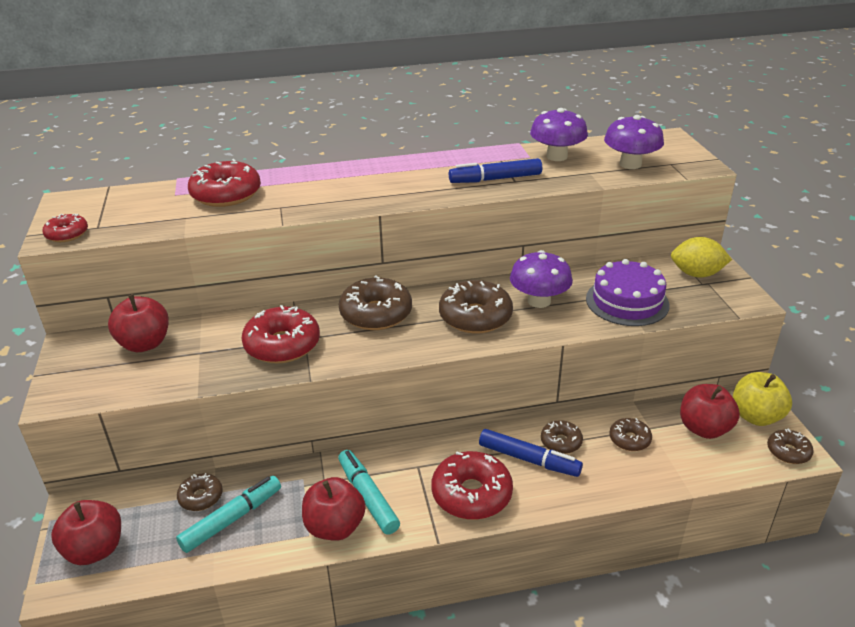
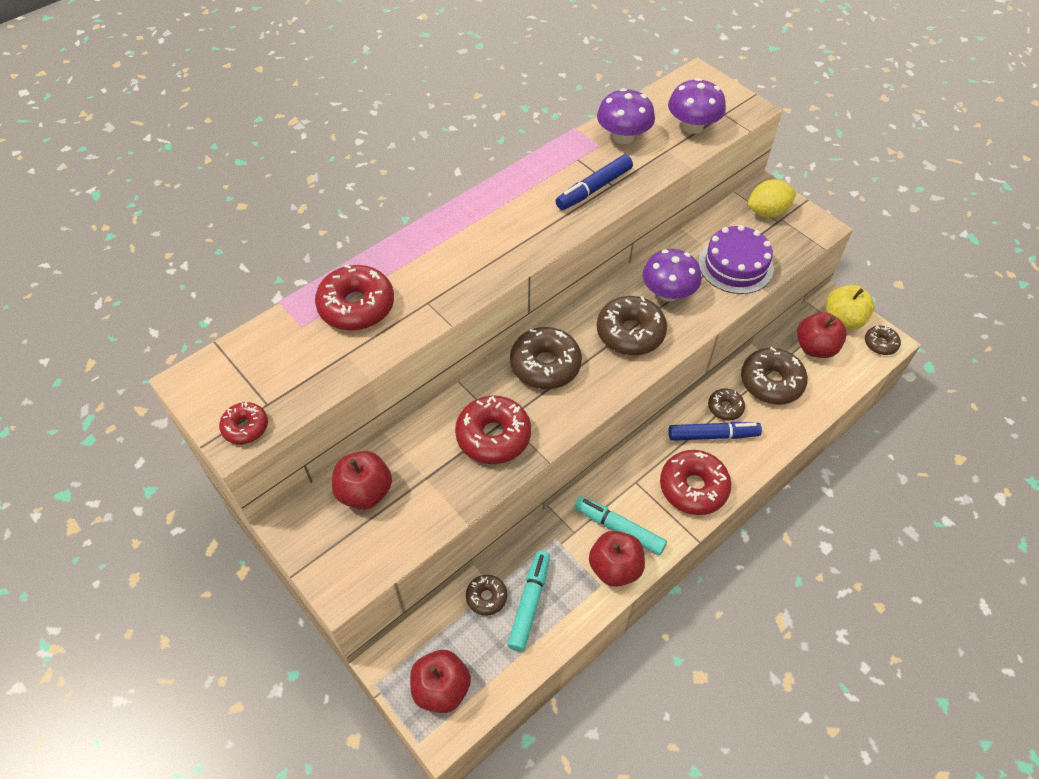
camera: 30 degrees left, 20 degrees up
(629, 439) = (771, 382): brown donut -> brown donut, size x1.82

